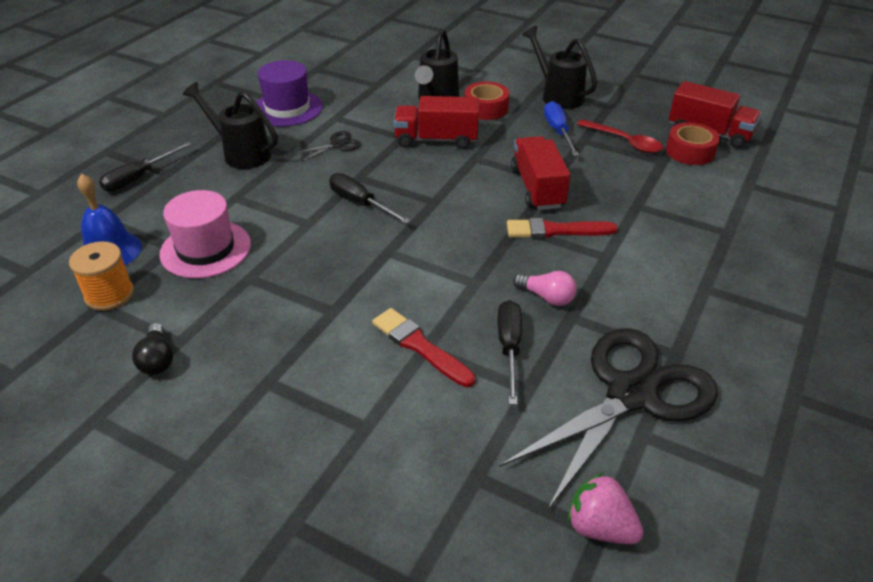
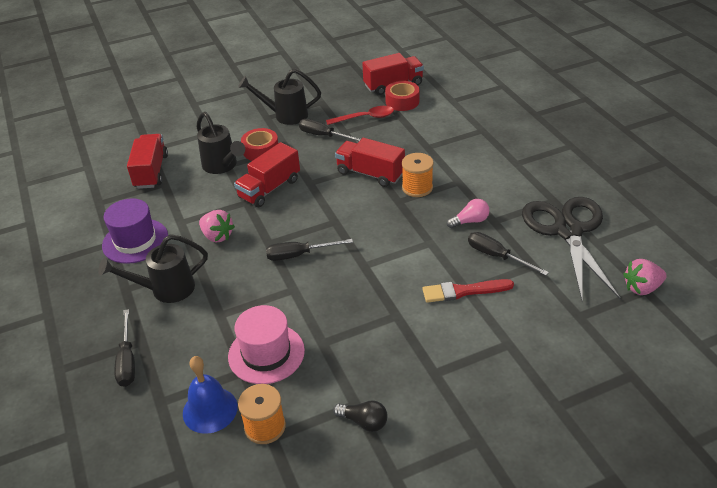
camera: 50 degrees left, 0 degrees up
(337, 145) = (217, 236): black scissors -> pink strawberry
(384, 71) = (151, 171): none -> red truck
(555, 230) = (417, 188): red brush -> orange spool
(558, 132) = (324, 136): blue screwdriver -> black screwdriver

